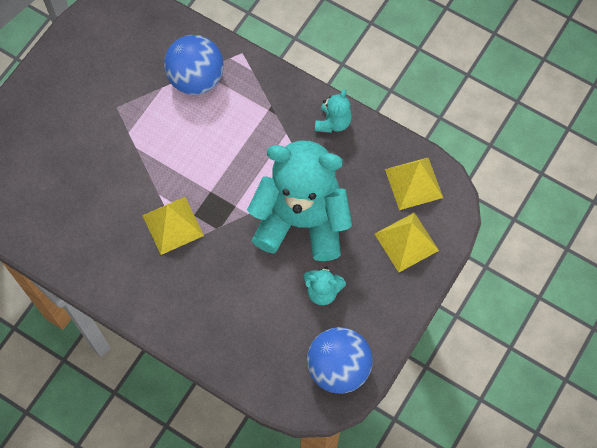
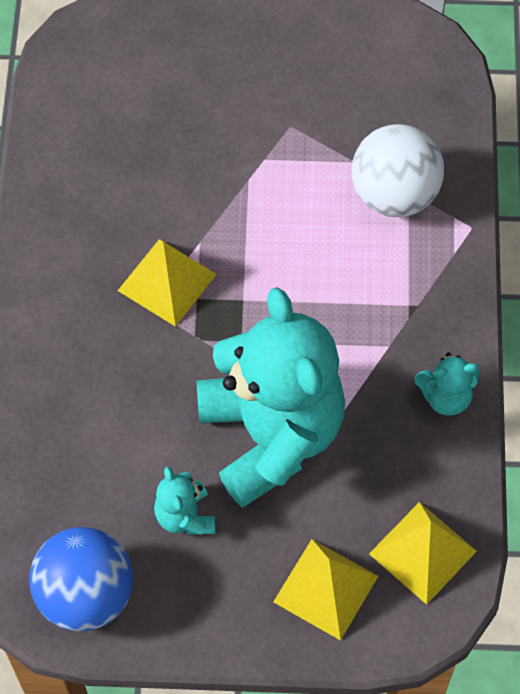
camera: 60 degrees right, 5 degrees down
(196, 79) = (394, 194): blue ball -> white ball

